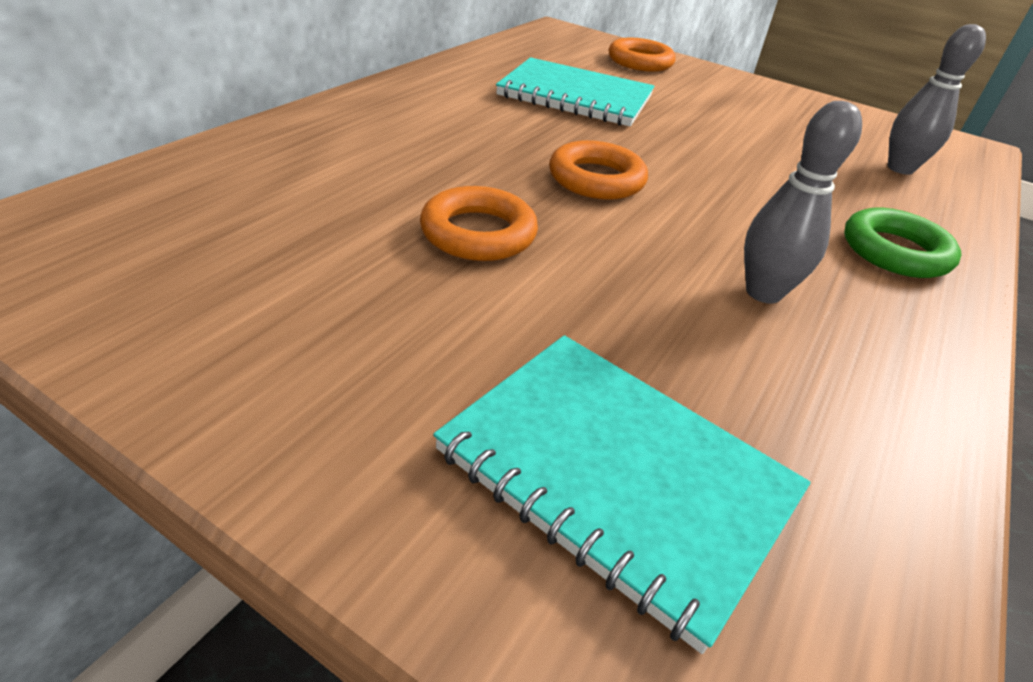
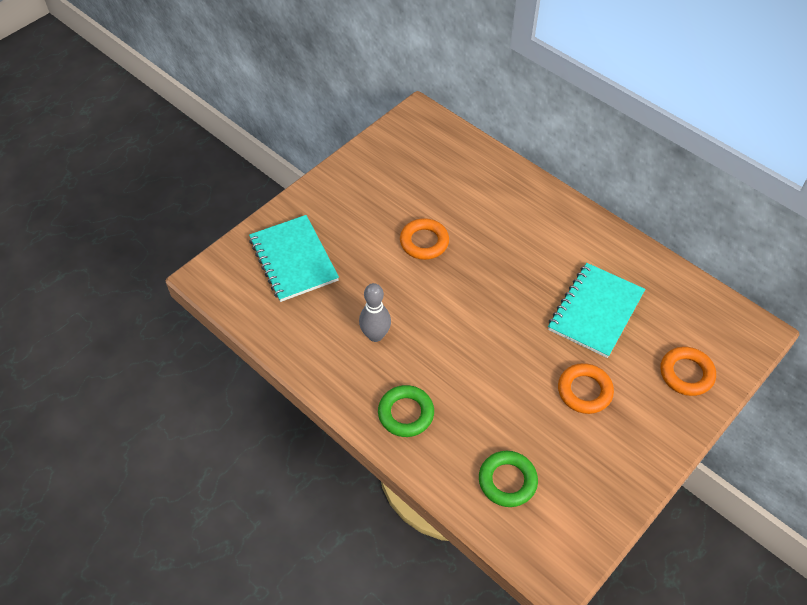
camera: 105 degrees right, 15 degrees up
(596, 179) = (477, 296): orange ring -> orange ring (584, 391)
(616, 475) = (293, 260): turquoise notebook -> turquoise notebook turned 75 degrees counterclockwise
(900, 168) = (507, 481): grey bowling pin -> green ring

